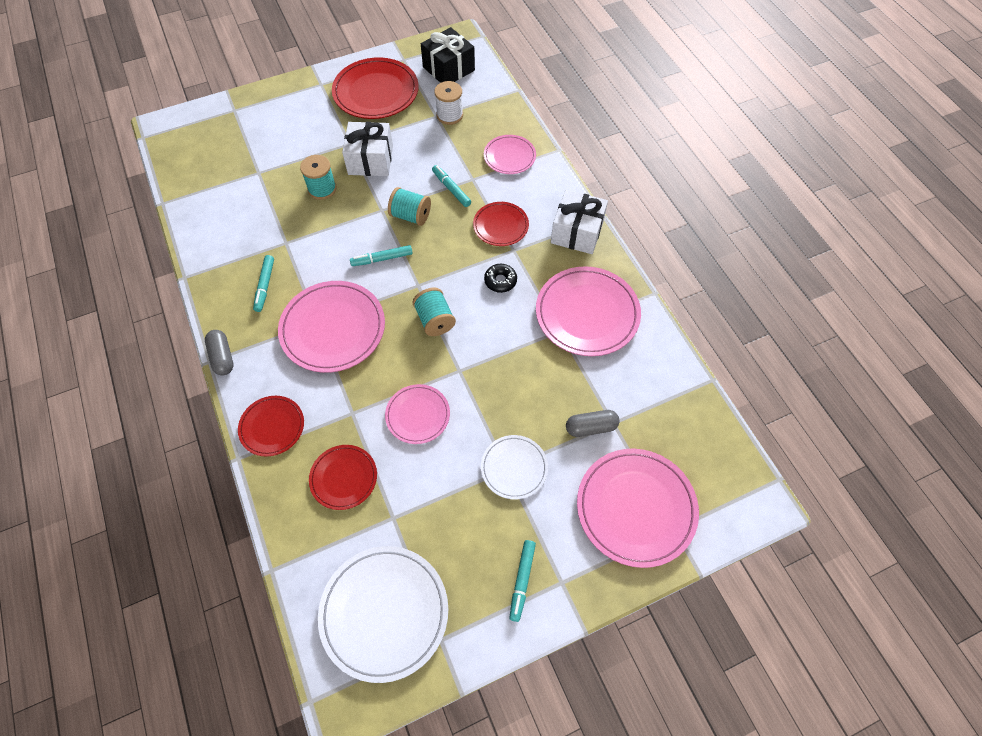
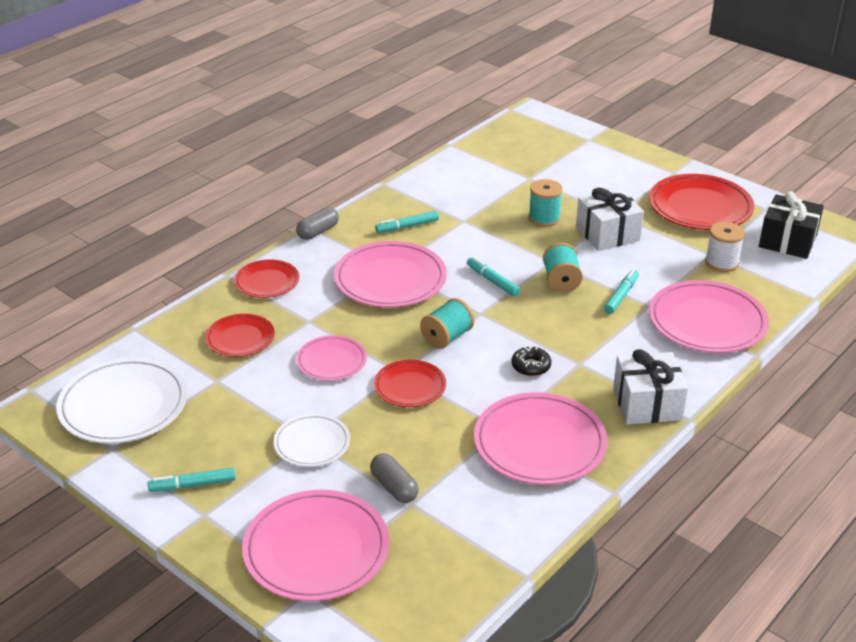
camera: 65 degrees right, 25 degrees down
(500, 226) = (604, 344): red plate -> red plate (410, 386)
(509, 156) = (707, 322): pink plate -> pink plate, size x1.74

